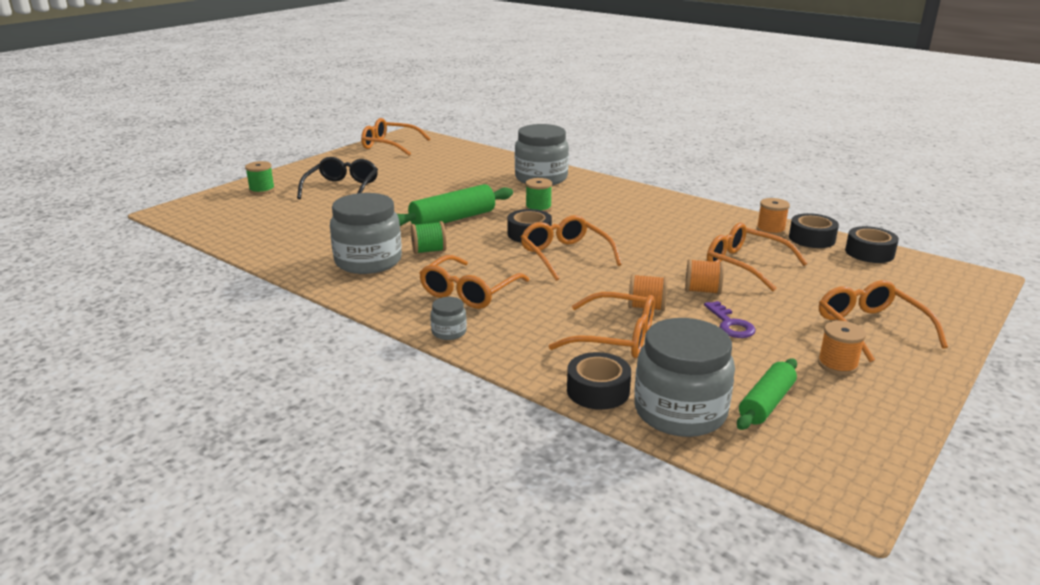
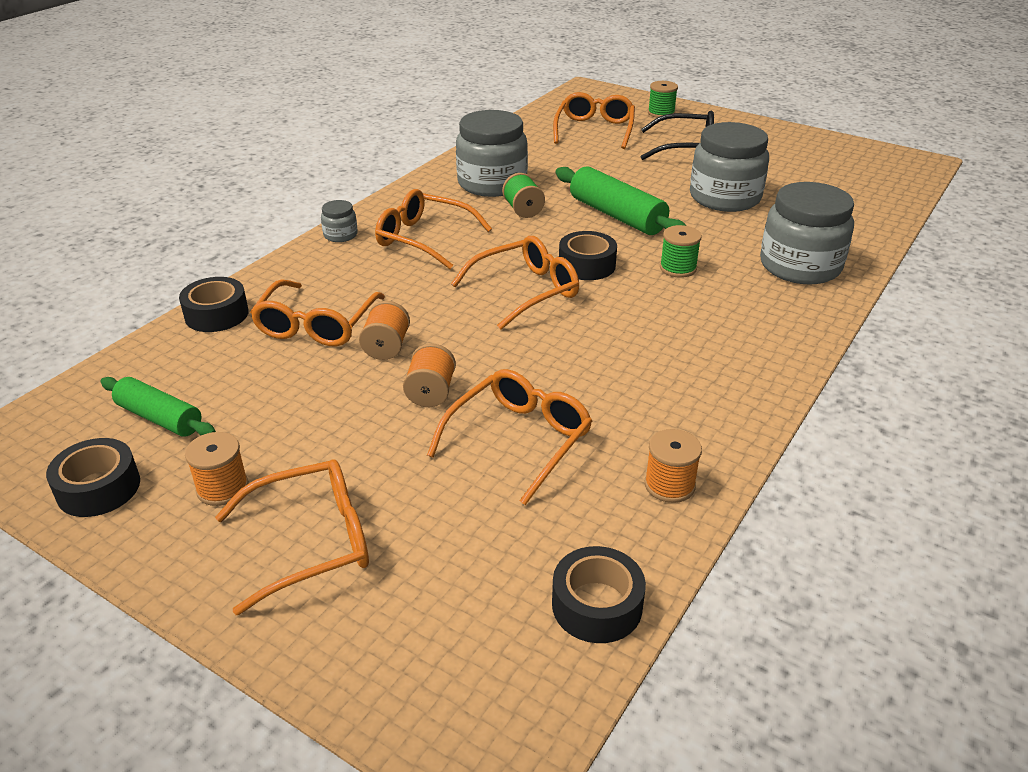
camera: 85 degrees right, 10 degrees up
(390, 145) = (861, 155): orange glasses -> orange glasses (594, 130)
(680, 411) = (165, 360): grey jar -> grey jar (725, 197)
(730, 324) = (337, 409): purple key -> none
(811, 238) = (645, 533): black tape -> black tape (98, 488)

